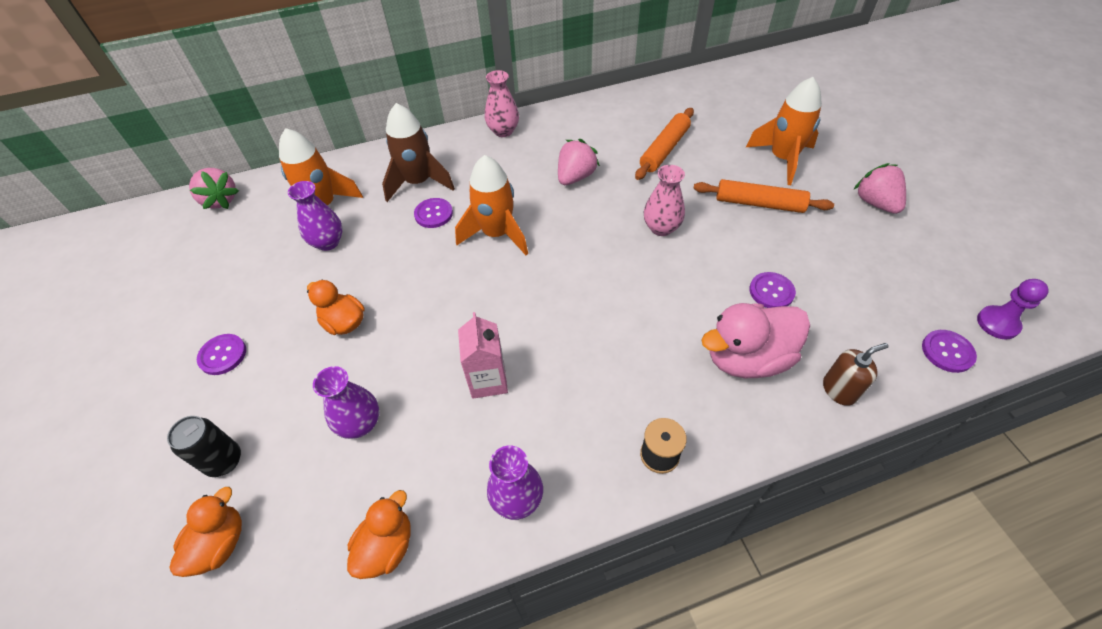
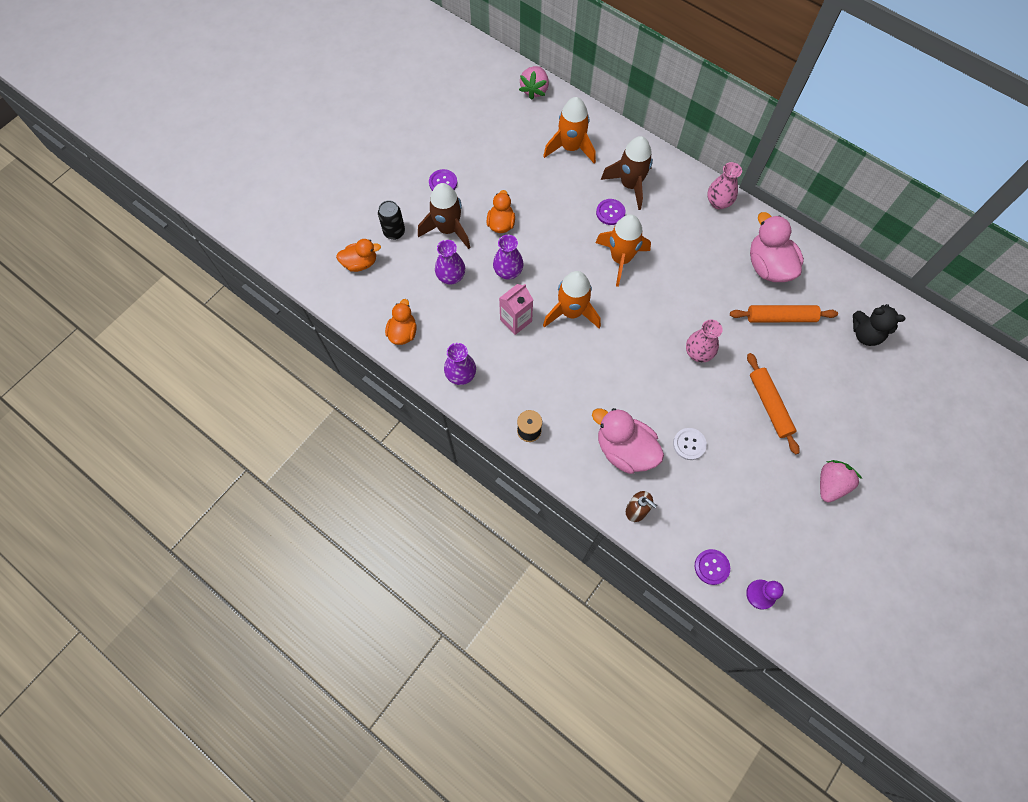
camera: 55 degrees right, 15 degrees up
(291, 387) = (448, 229): none -> brown rocket
(328, 242) = (547, 172): purple vase -> purple vase (508, 272)
(387, 546) = (403, 332): orange duck -> orange duck turned 75 degrees counterclockwise
(575, 177) = (707, 275): pink strawberry -> none
(602, 132) = (768, 266): none -> pink duck
(721, 107) = (865, 334): none -> black teddy bear
(771, 291) = (689, 444): purple button -> white button
(782, 159) = (833, 403): orange rocket -> orange rocket (571, 312)

